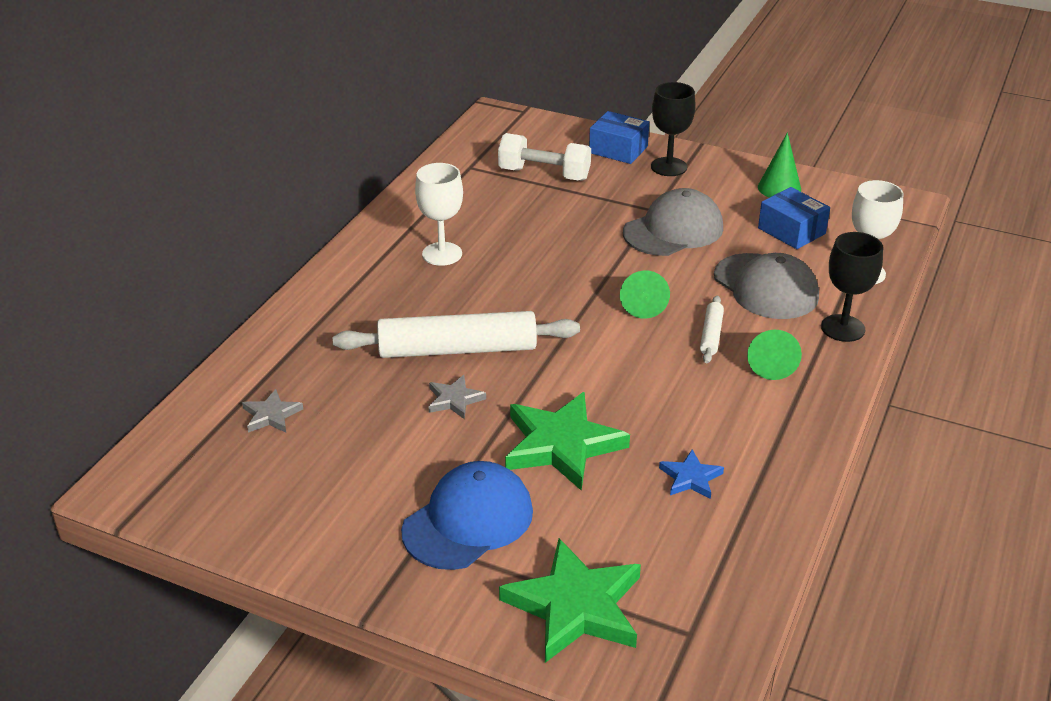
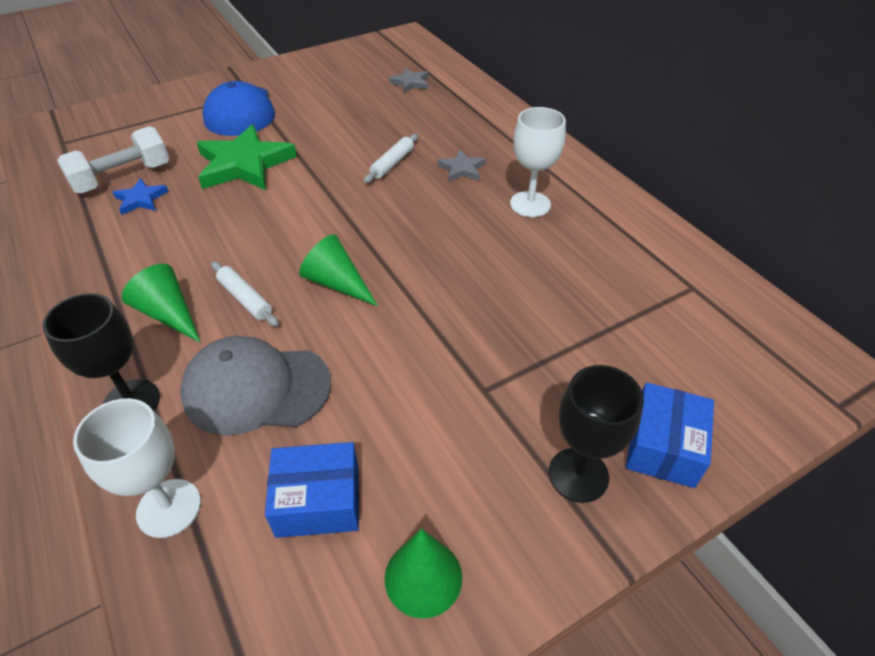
camera: 125 degrees right, 10 degrees up
(454, 400) = (342, 143): grey star -> grey star (462, 169)
(457, 349) = (392, 163): white rolling pin -> white rolling pin, size x0.45
(544, 174) = (637, 337): white dumbbell -> white dumbbell (122, 178)
(575, 606) = (137, 118): green star -> none
(618, 150) = (663, 446): blue box -> blue box turned 45 degrees counterclockwise
(673, 230) = (428, 380): grey cap -> none

